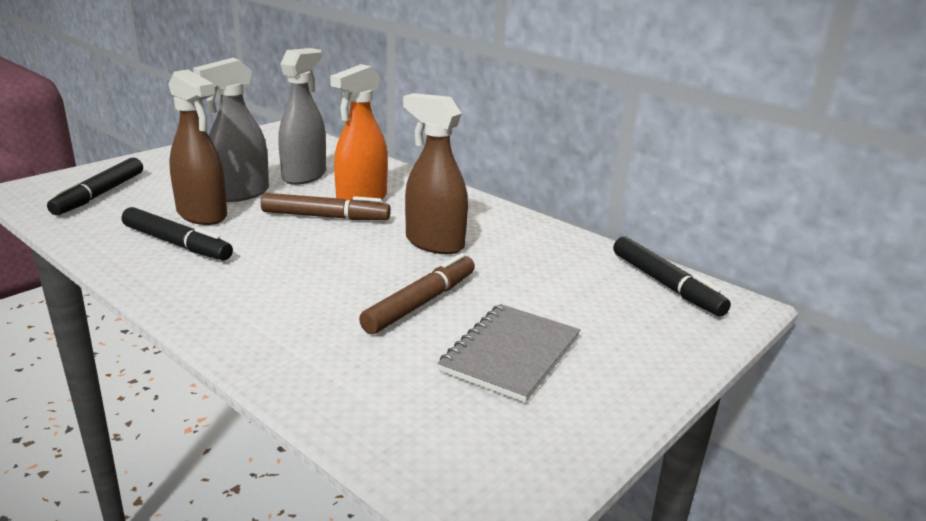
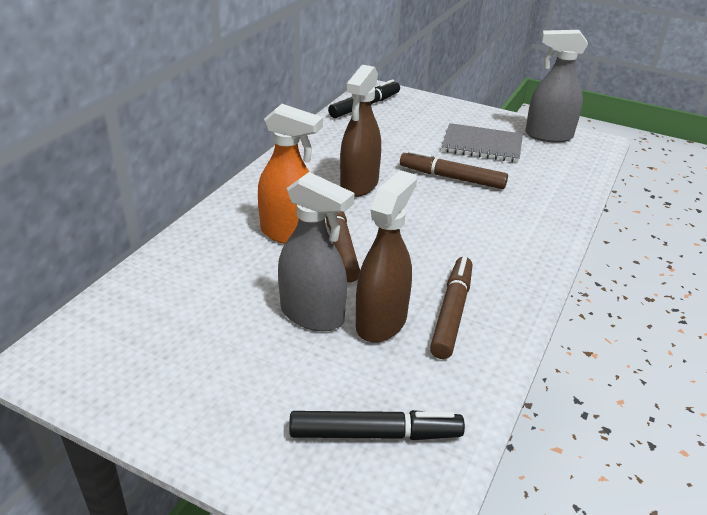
camera: 105 degrees left, 10 degrees up
(177, 244) = (452, 313): black marker -> brown marker
(304, 176) = (237, 285): grey spray bottle -> grey spray bottle (548, 136)

